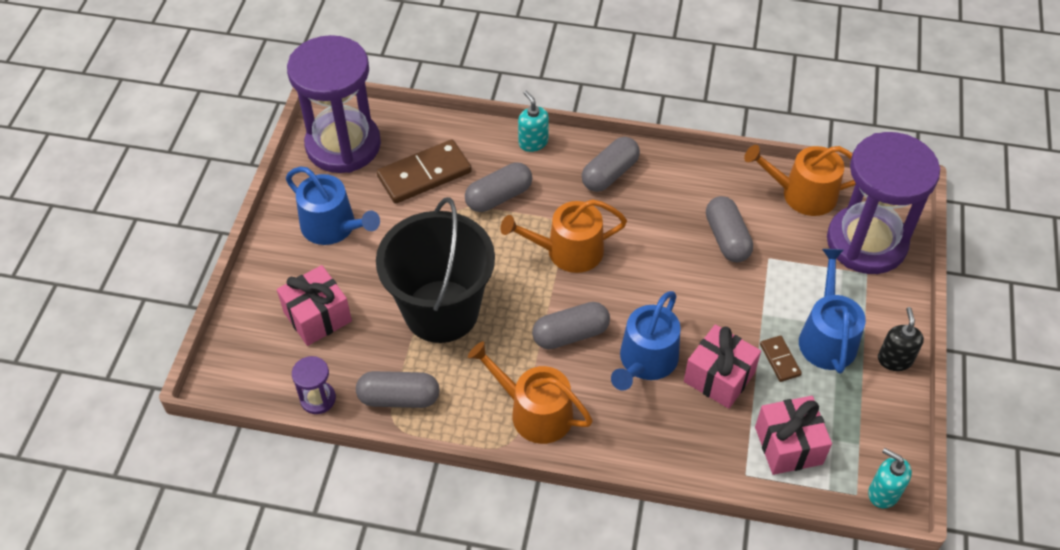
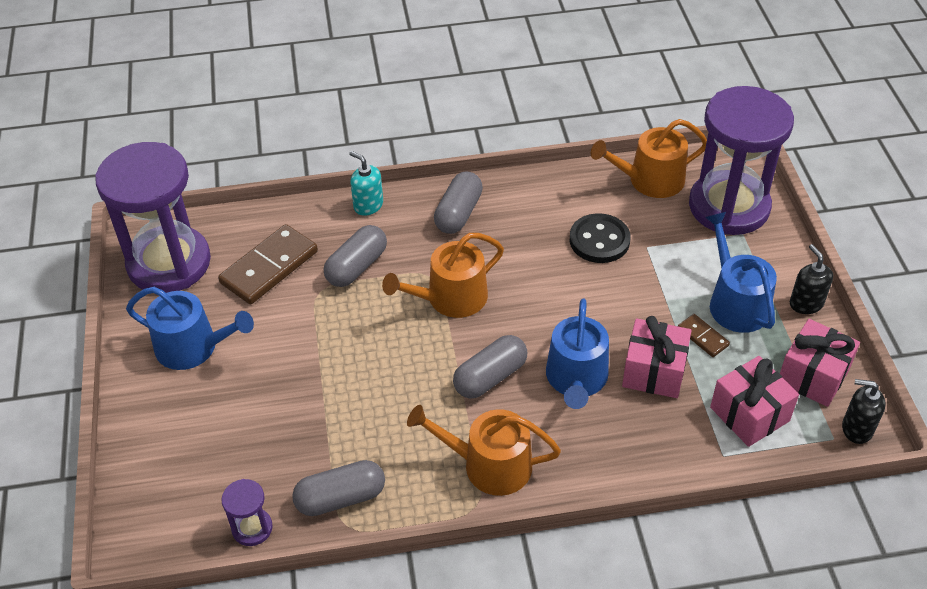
camera: 20 degrees left, 5 degrees down
(317, 317) = (215, 443): pink gift -> pink gift (813, 376)
(441, 311) = (347, 396): black bucket -> none
(727, 238) = (599, 240): grey capsule -> black button
(883, 493) = (857, 428): turquoise soap dispenser -> black soap dispenser

